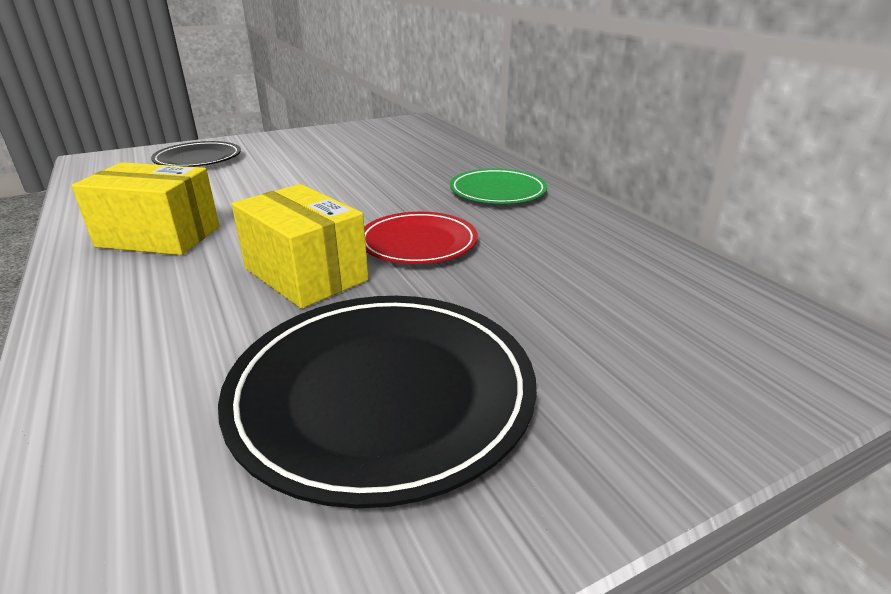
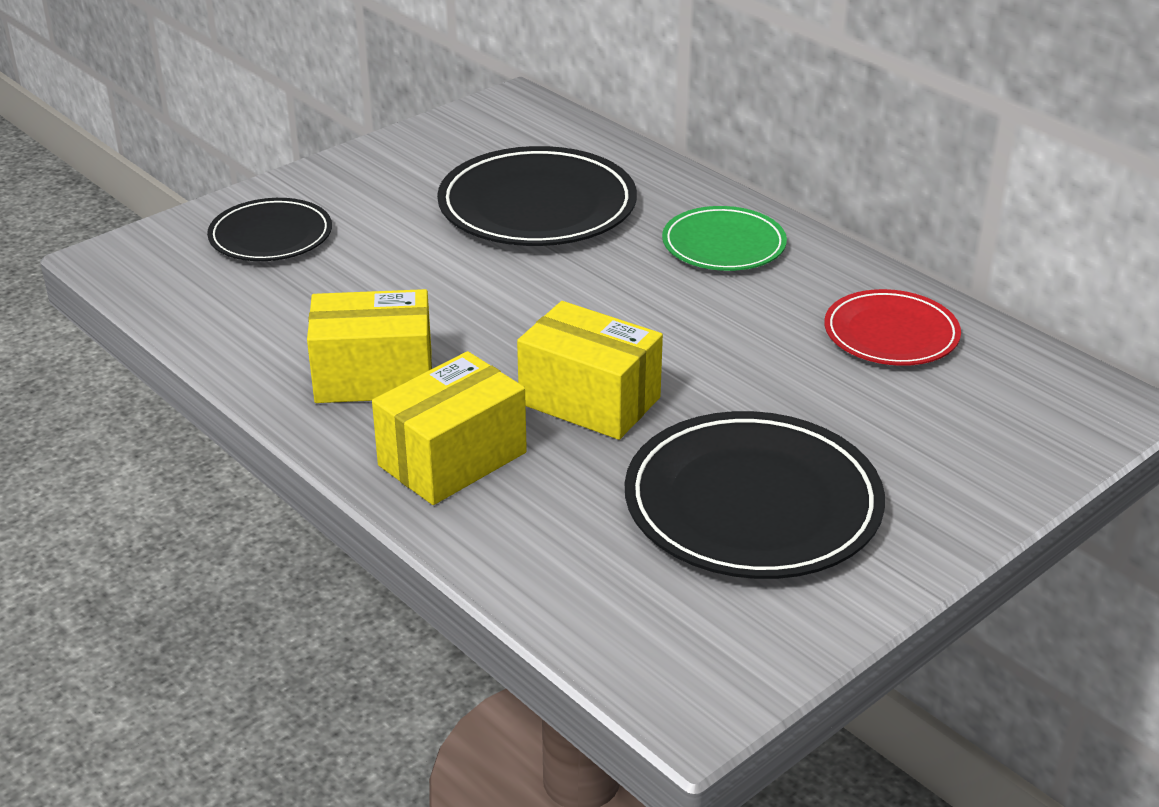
camera: 15 degrees left, 5 degrees up
(142, 302) = (452, 459): none -> yellow box
(381, 161) = (537, 206): none -> black plate
(418, 243) = (679, 341): red plate -> red plate (891, 334)

